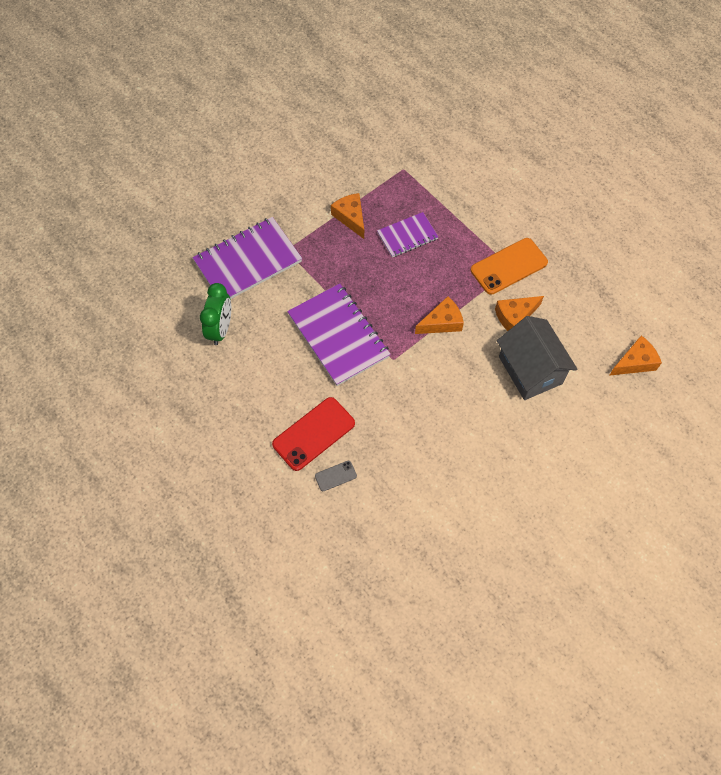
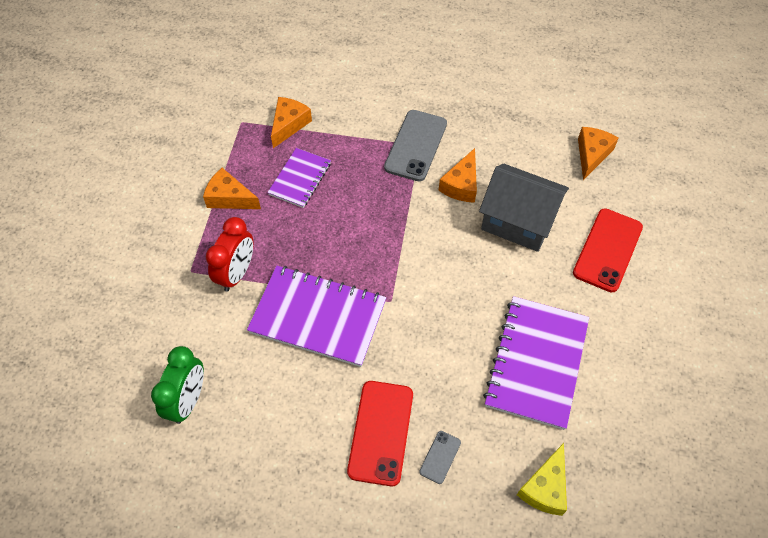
camera: 40 degrees left, 5 degrees down
(220, 329) = (188, 400): green clock -> green clock turned 45 degrees clockwise
(248, 261) = (158, 310): purple notebook -> purple notebook (536, 363)
(313, 271) = (237, 273): none -> red clock
(382, 544) = (545, 487): none -> yellow cheese
(442, 322) = (404, 235): orange cheese -> orange cheese (289, 125)
(508, 266) = (415, 145): orange phone -> grey phone
(576, 435) = (607, 250): none -> red phone

